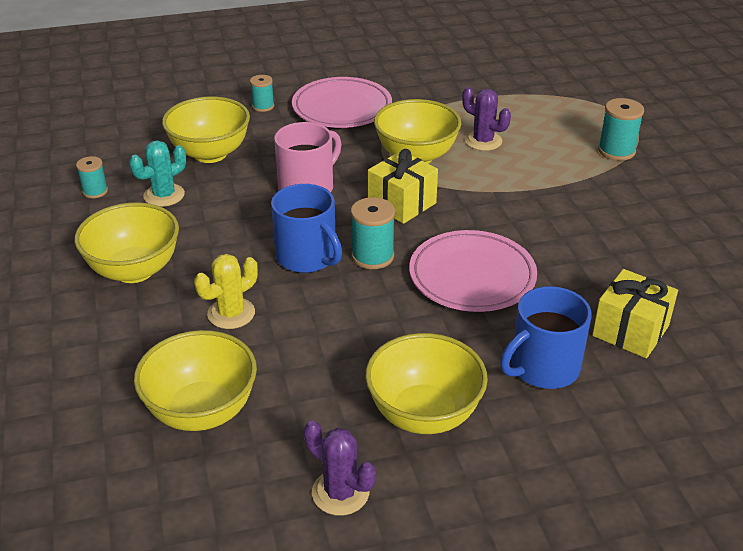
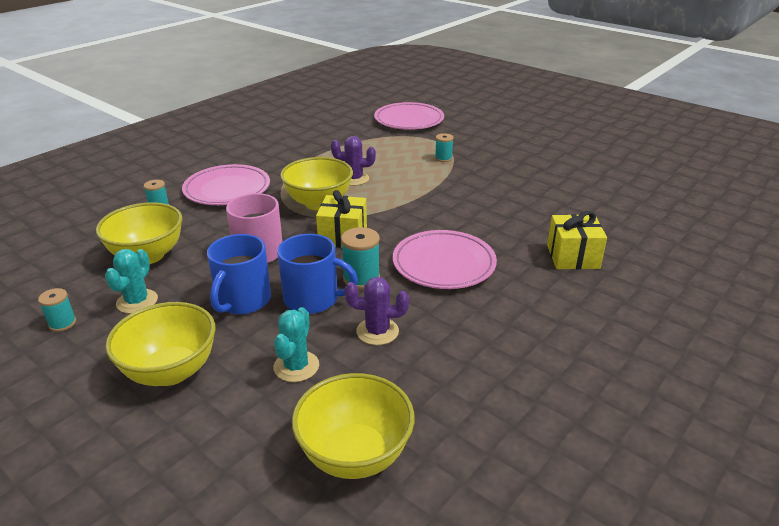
camera: 35 degrees left, 5 degrees down
(231, 313) = (296, 366): yellow cactus -> turquoise cactus
(340, 492) = (528, 455): purple cactus -> purple cactus (377, 331)
(424, 414) = (518, 368): yellow bowl -> none
(543, 368) = (552, 301): blue mug -> blue mug (243, 300)
(616, 151) = (443, 158): turquoise spool -> turquoise spool, size x0.64
(631, 85) = (409, 120): none -> pink plate

